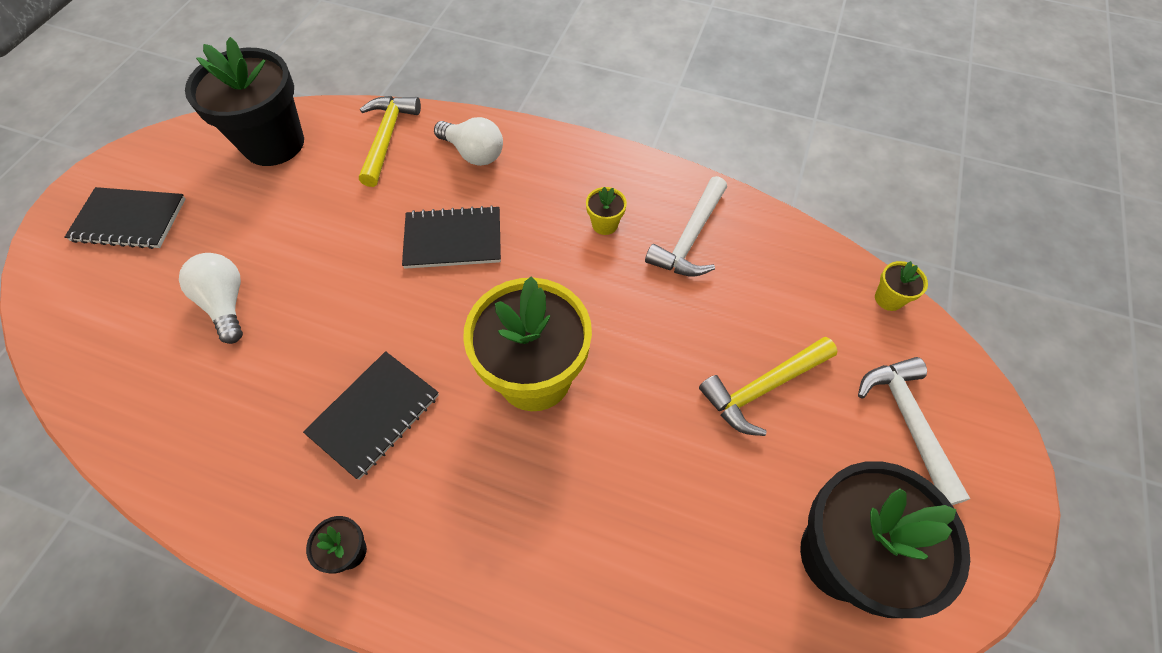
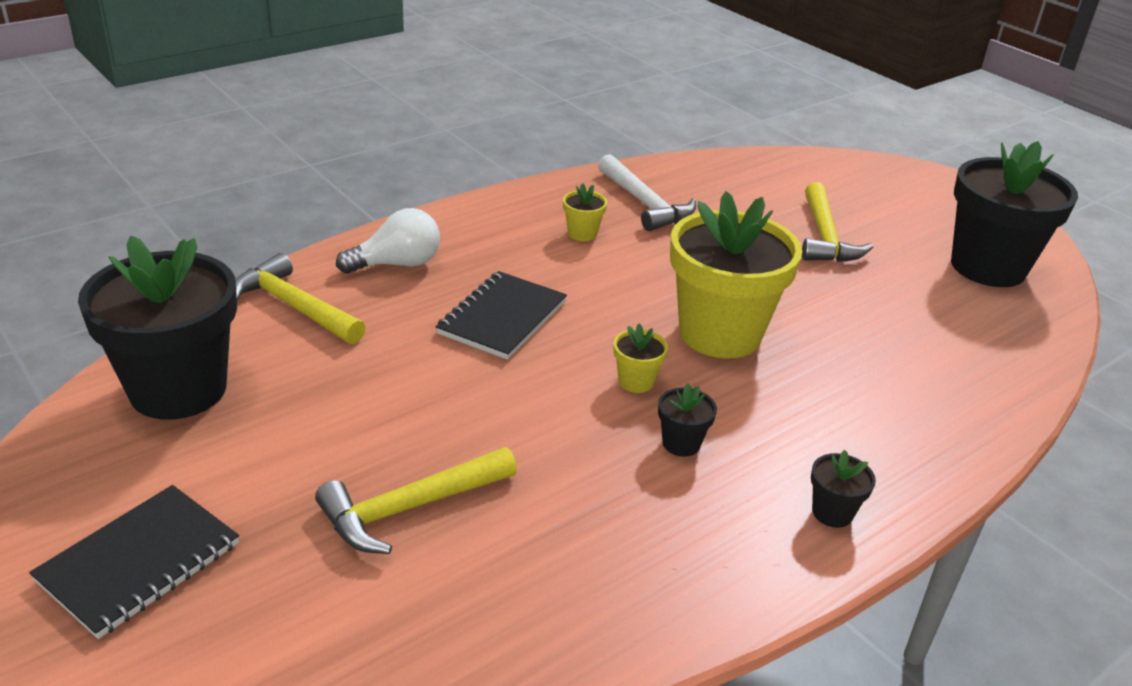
camera: 60 degrees left, 25 degrees down
(226, 303) = (410, 508): white light bulb -> yellow hammer
(374, 415) = (681, 443): black notebook -> black flower pot
(888, 299) = (788, 158): yellow flower pot -> yellow flower pot (636, 381)
(908, 422) = (898, 198): white hammer -> none

